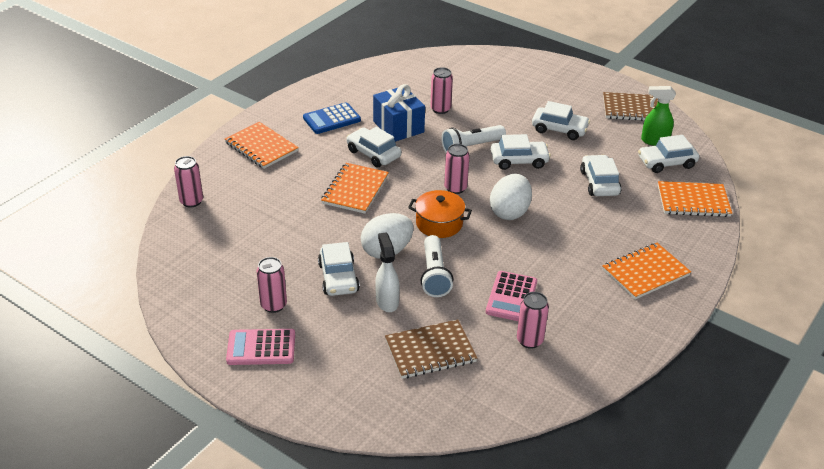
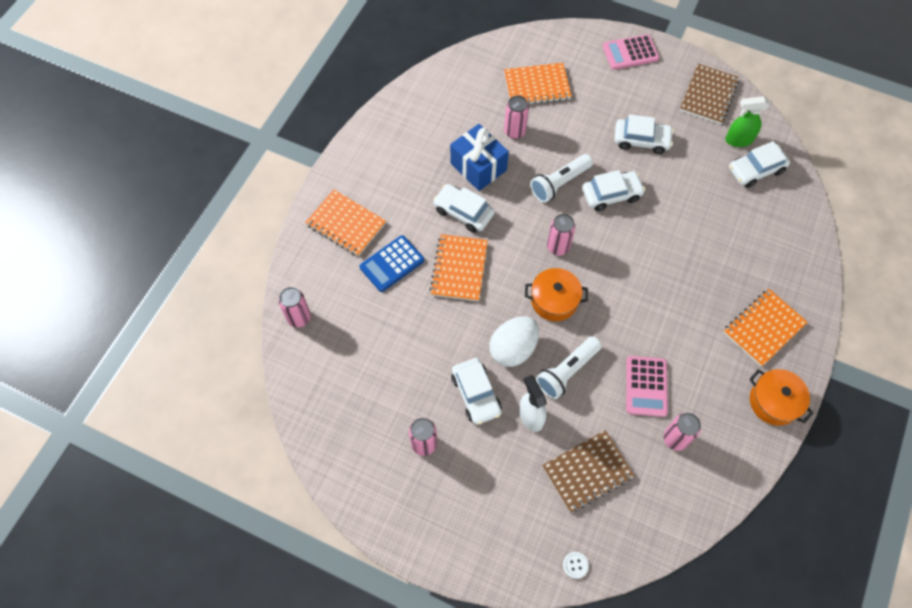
camera: 10 degrees left, 25 degrees up
(261, 348) = (428, 501): pink calculator -> pink calculator (630, 53)
(332, 119) = (406, 168): blue calculator -> blue calculator (392, 264)
(393, 421) = (575, 565): none -> white button
(434, 275) = (567, 372): white flashlight -> white flashlight turned 60 degrees clockwise
(509, 212) = (618, 270): white egg -> none
(599, 183) = (696, 212): white car -> none
(633, 109) = (708, 95): brown notebook -> brown notebook turned 60 degrees counterclockwise
(641, 328) = (773, 402): none -> orange pot
(693, 201) = (791, 220): orange notebook -> orange notebook (537, 86)

